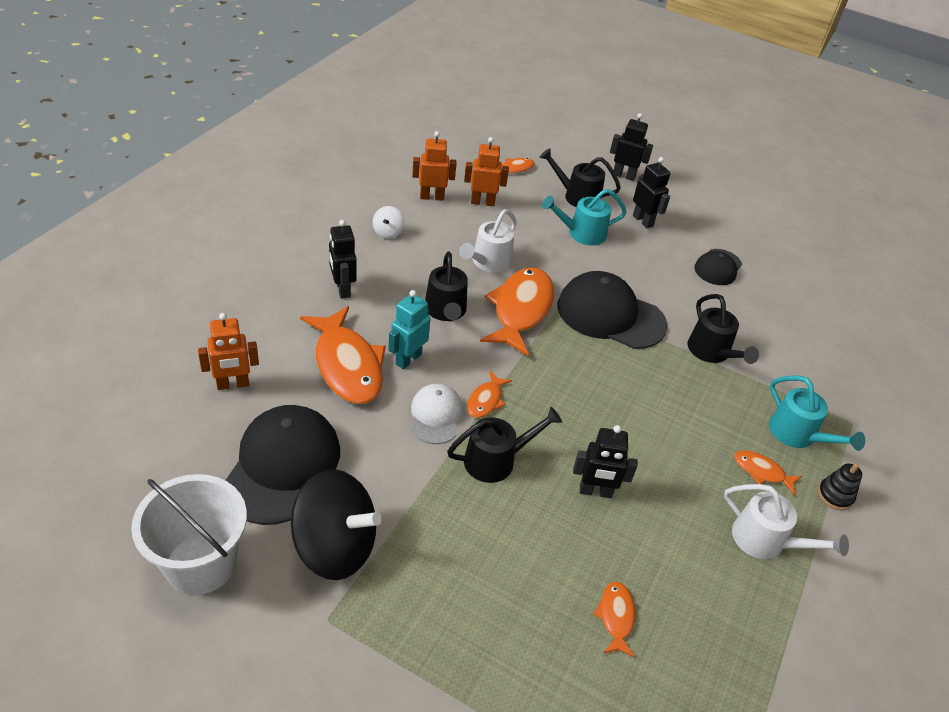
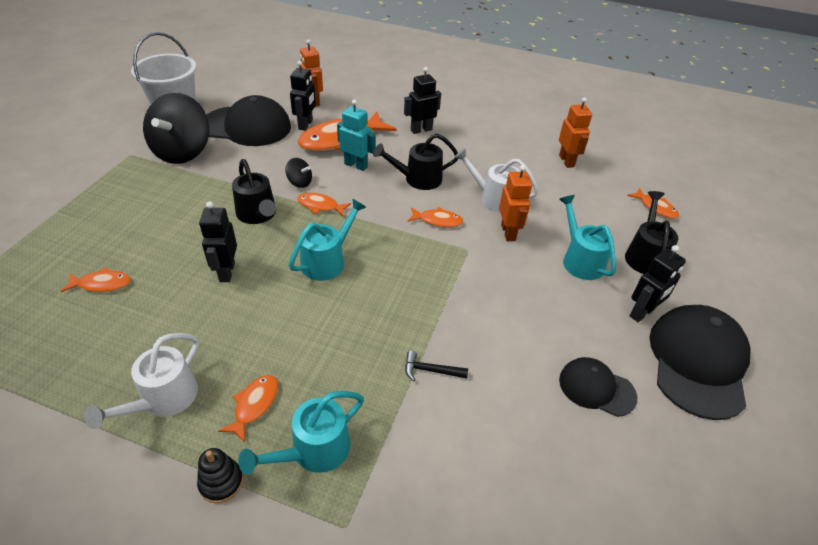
camera: 85 degrees right, 0 degrees up
(388, 232) = (501, 143): white spinning top -> none
(436, 415) = (299, 182): white cap -> black spinning top
(482, 202) = (582, 190): orange robot -> orange robot (508, 232)
(520, 310) = (437, 221): orange fish -> orange fish, size x0.48
(579, 404) = (327, 261): none -> turquoise watering can
(610, 315) = (457, 282): black cap -> black cap (697, 362)
(623, 175) = (723, 296): black robot -> black robot (306, 125)
(712, 352) = (430, 370): black watering can -> black hammer

